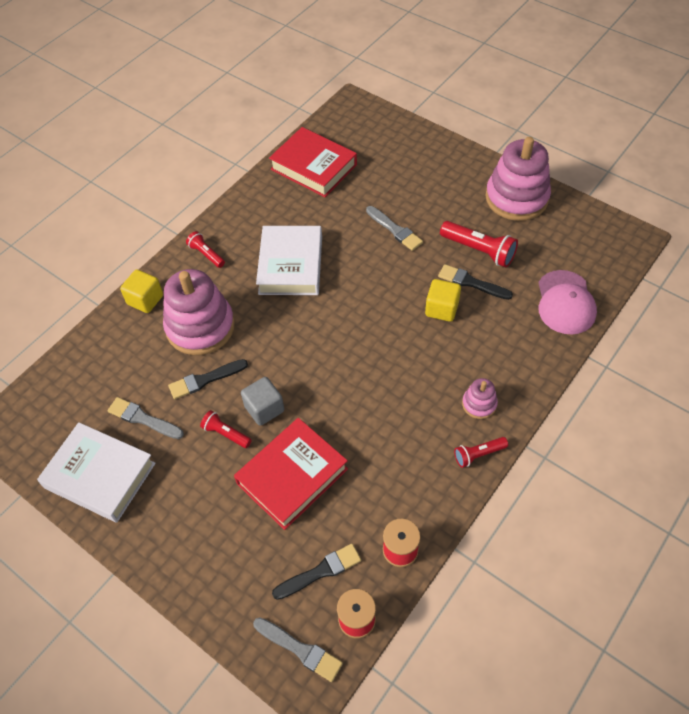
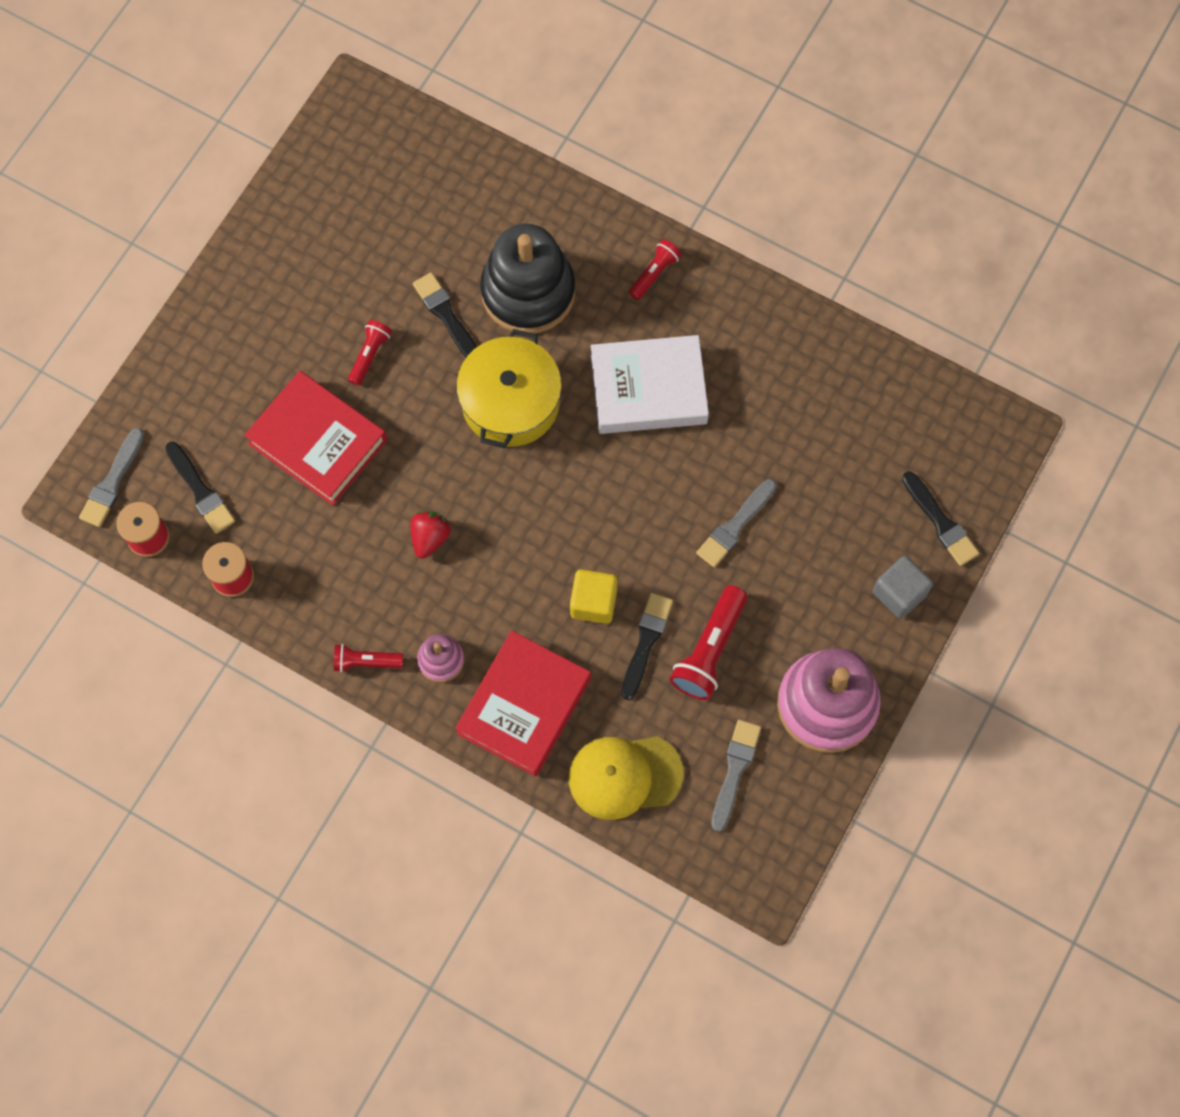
camera: 80 degrees right, 15 degrees up
(100, 475) = (302, 227): white book -> none
(143, 419) = (382, 255): grey brush -> grey brush (734, 770)
(145, 300) = (565, 213): yellow cube -> none
(200, 327) = (528, 292): pink stacking toy -> black stacking toy
(264, 409) = (409, 394): grey cube -> grey cube (899, 593)
(284, 344) = (510, 402): none -> yellow pot
(313, 167) = (850, 392): red book -> red book (524, 706)
(383, 404) = (430, 538): none -> red strawberry
(404, 137) = (940, 522): none -> black brush
(478, 454) = (366, 662): red flashlight -> red flashlight turned 60 degrees counterclockwise
(565, 302) = (624, 776): pink cap -> yellow cap

